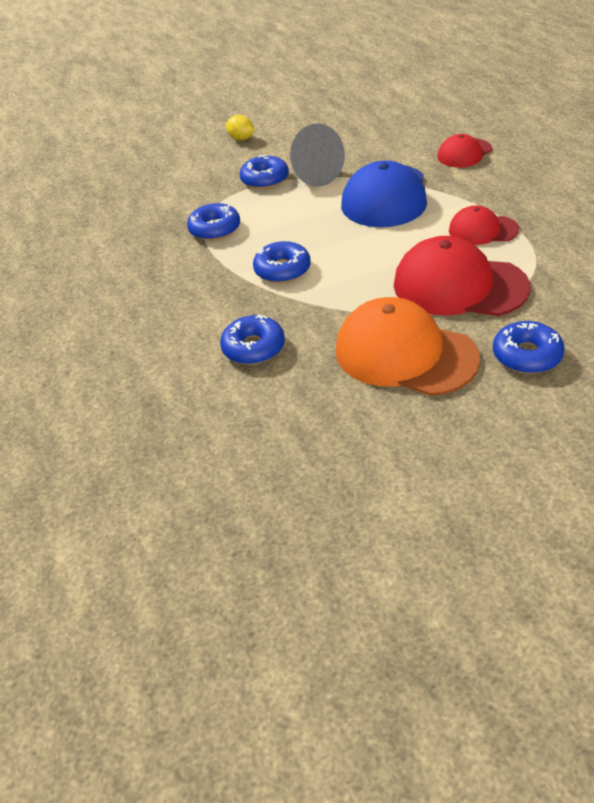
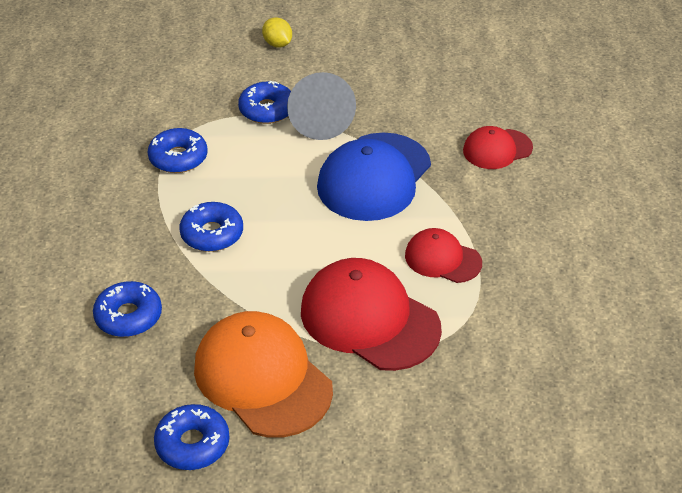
camera: 15 degrees right, 0 degrees up
(526, 355) = (375, 425): blue donut -> blue donut (192, 444)

